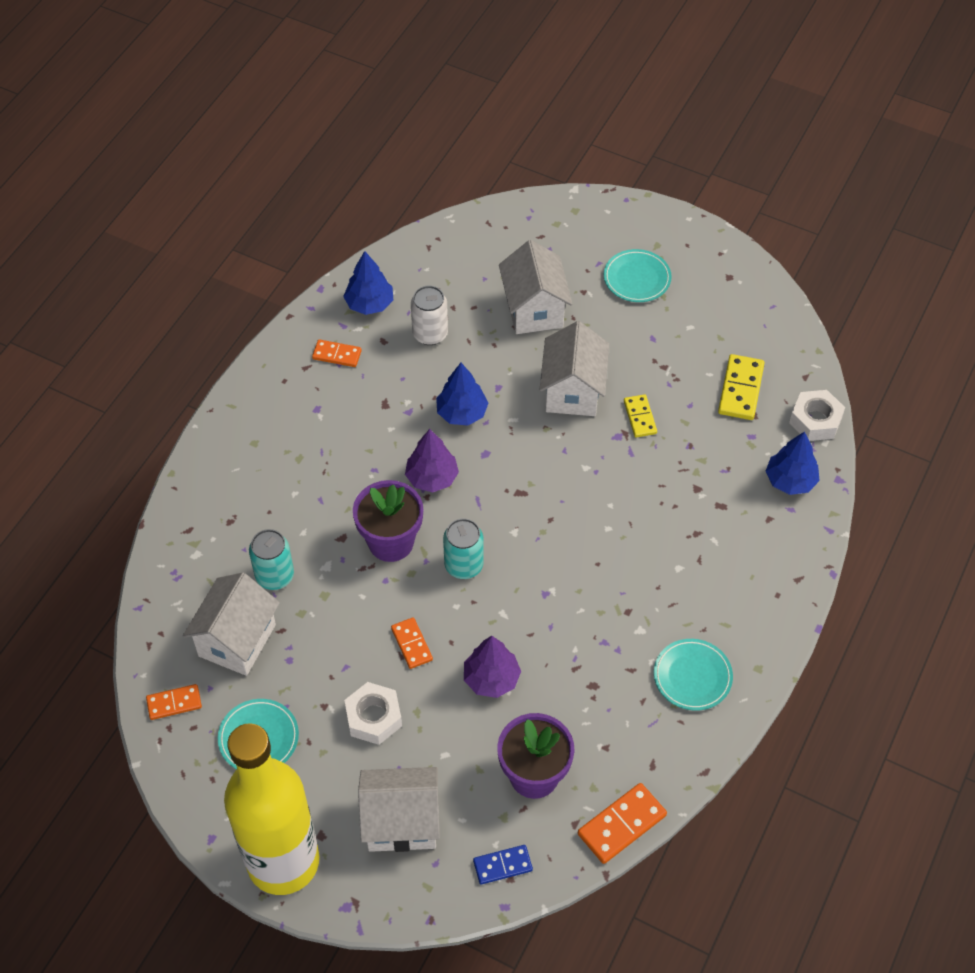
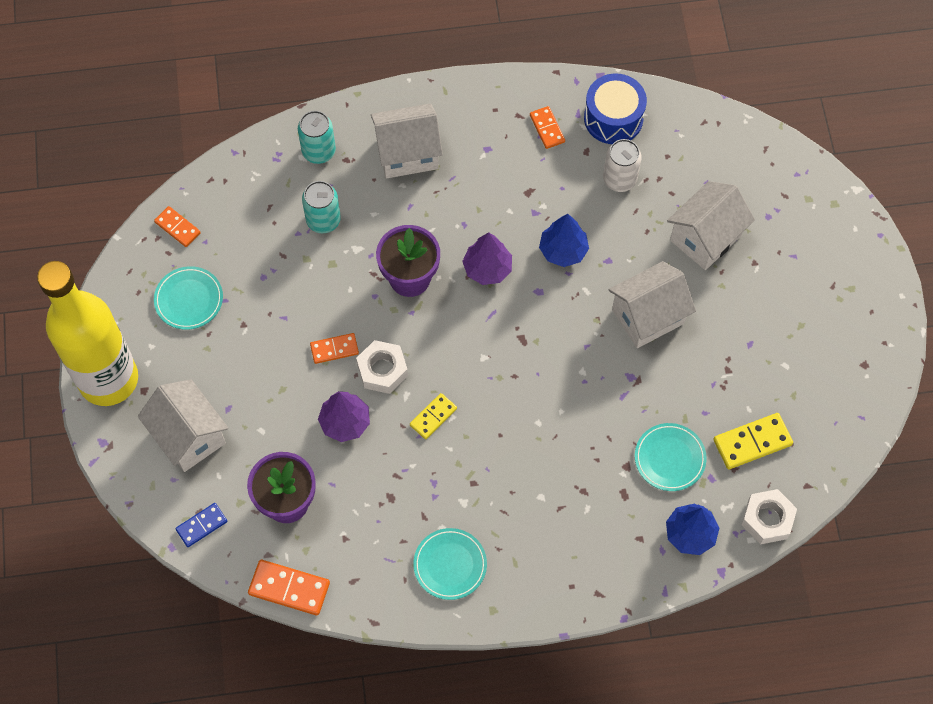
camera: 55 degrees right, 10 degrees up
(237, 640) = (254, 232): white house -> white house (407, 154)
(369, 304) = (613, 118): blue tree -> blue drum
(373, 717) = (257, 363): white nut -> white nut (382, 370)
(412, 644) = (334, 349): orange domino -> orange domino turned 45 degrees clockwise
(463, 565) = (427, 341): turquoise can -> turquoise can (319, 151)
(502, 865) = (201, 525): blue domino -> blue domino turned 75 degrees counterclockwise
(637, 278) = (802, 294): turquoise plate -> turquoise plate (669, 458)
(640, 417) = (662, 382): yellow domino -> yellow domino (433, 417)

